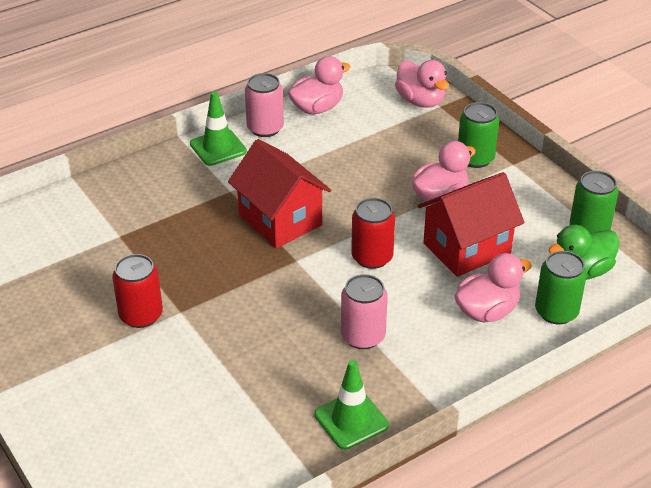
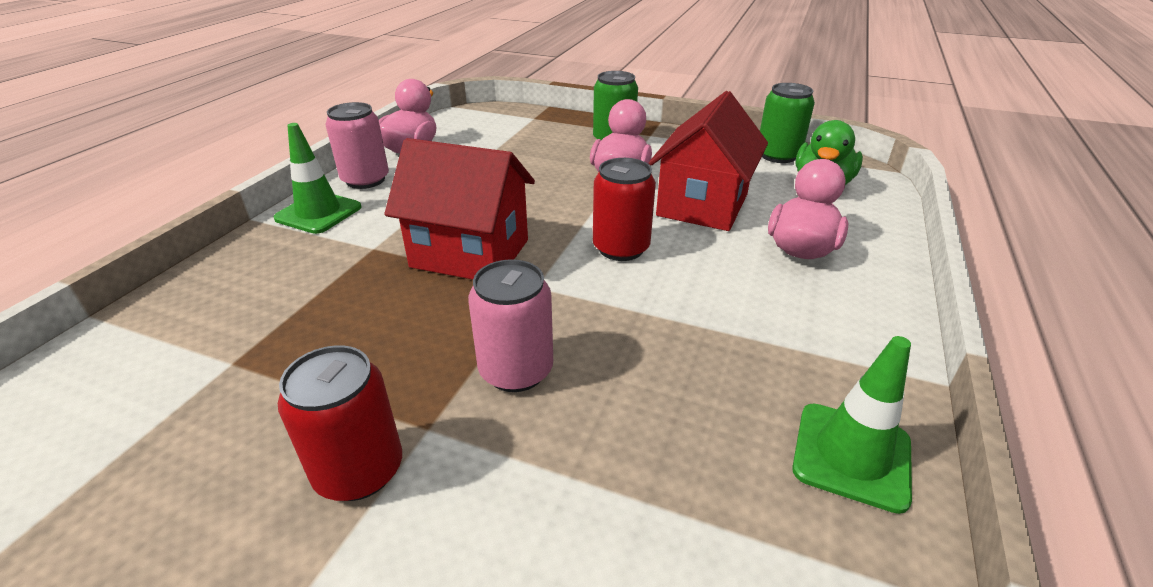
camera: 35 degrees left, 5 degrees down
(363, 336) = (718, 334): pink can -> pink can (516, 370)
(420, 101) = (512, 119): pink duck -> none
(556, 312) = (856, 223): green can -> none

